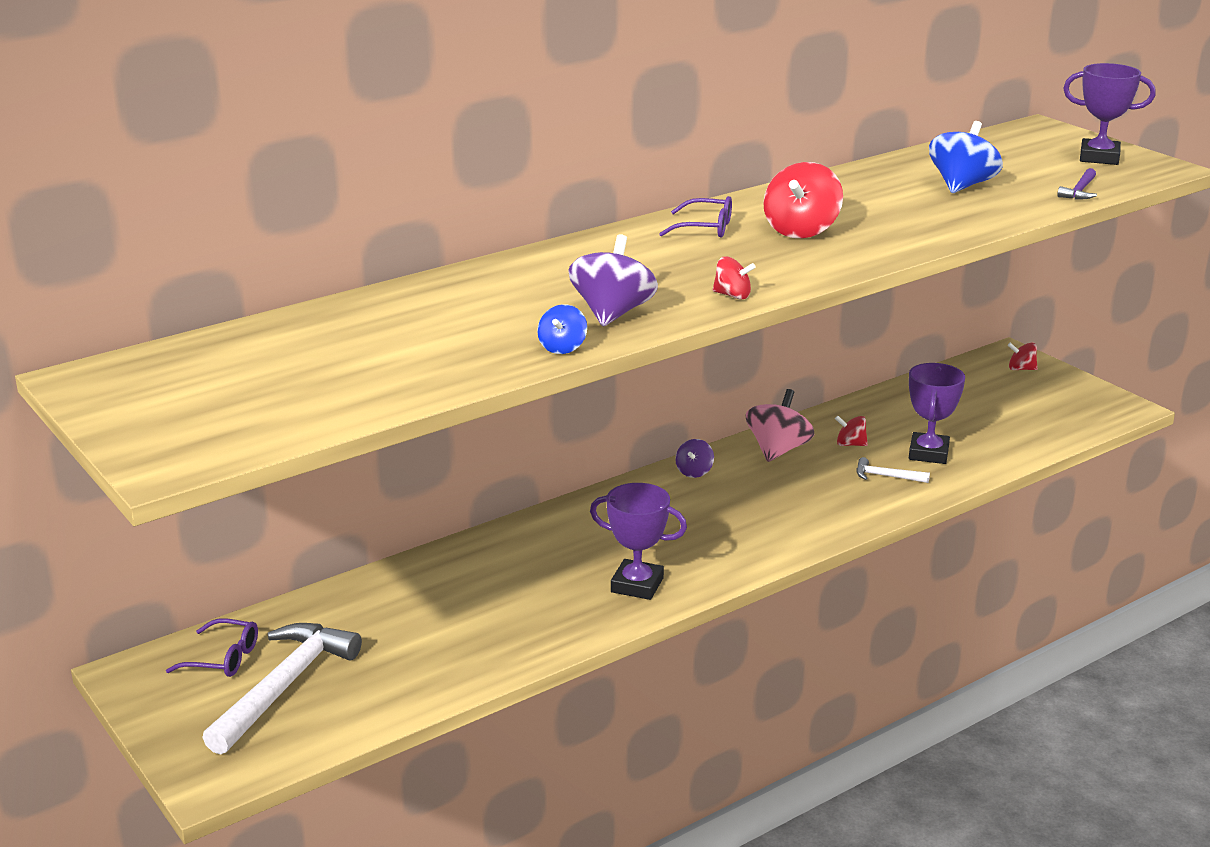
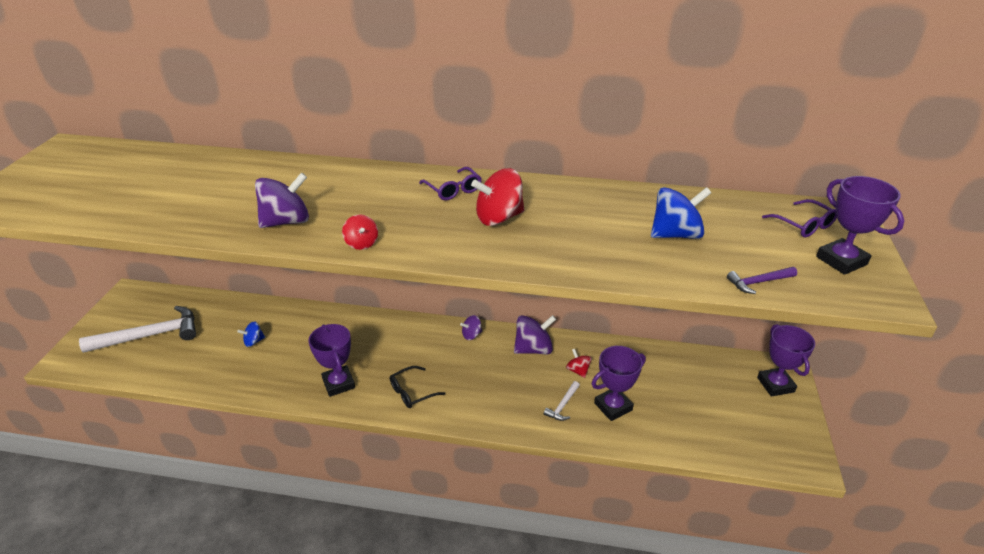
camera: 45 degrees right, 10 degrees up
(223, 658) = (159, 307): purple glasses -> purple glasses (804, 225)
(562, 348) = (220, 230): blue spinning top -> blue spinning top (254, 341)
(729, 547) = (412, 392): none -> black glasses
(778, 450) = (533, 349): pink spinning top -> purple spinning top
(886, 476) = (562, 405): white hammer -> white hammer turned 120 degrees counterclockwise
(1021, 369) = (775, 385): red spinning top -> purple trophy

